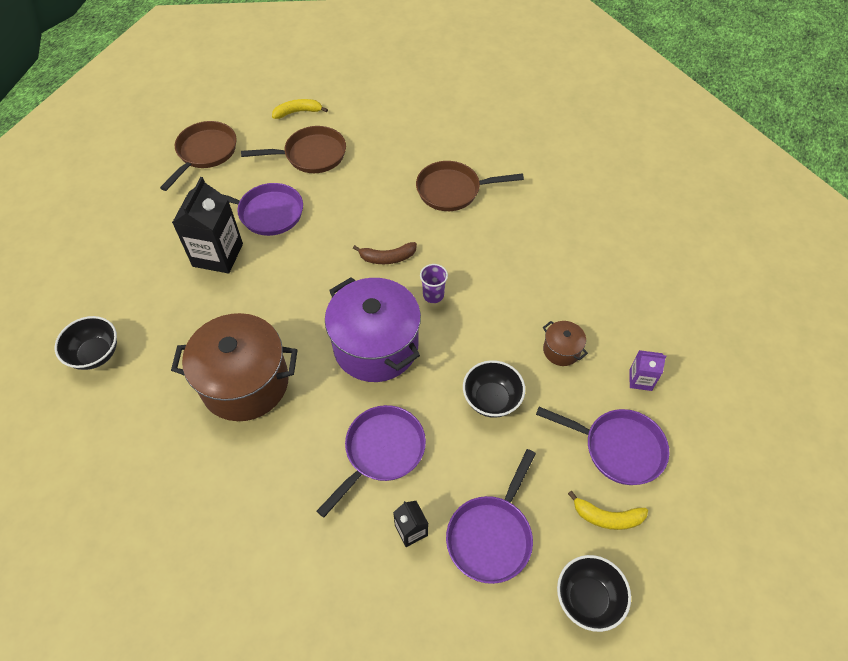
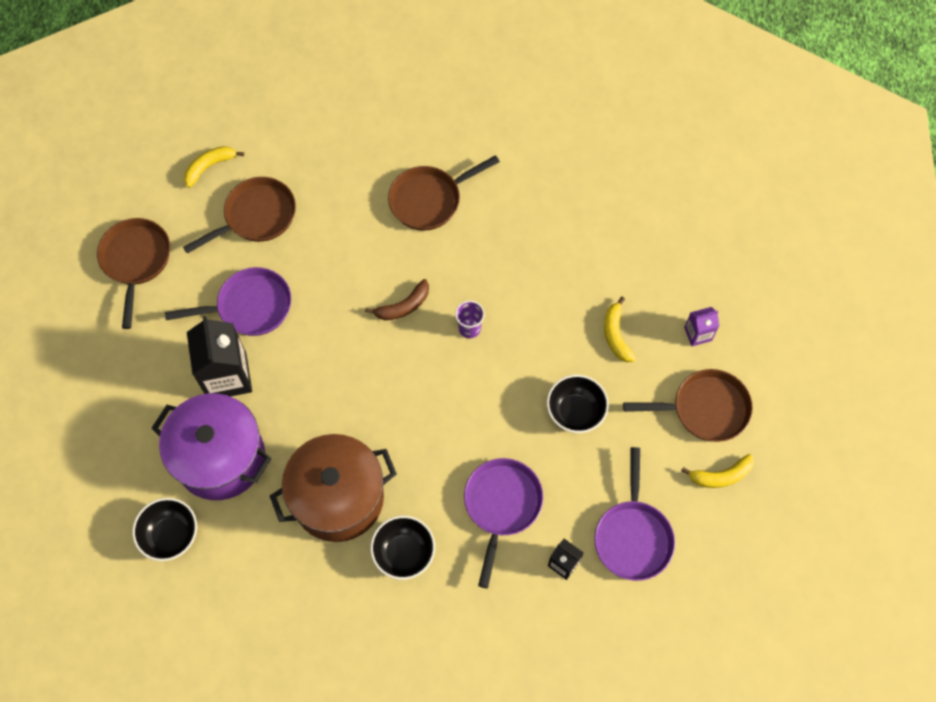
camera: 25 degrees left, 10 degrees up
(376, 346) = (442, 406): purple pot -> purple pot (220, 457)
(561, 350) = (616, 335): brown pot -> yellow banana
(587, 598) = (733, 552): black bowl -> black bowl (404, 553)
(618, 448) = (705, 409): purple pan -> brown pan

